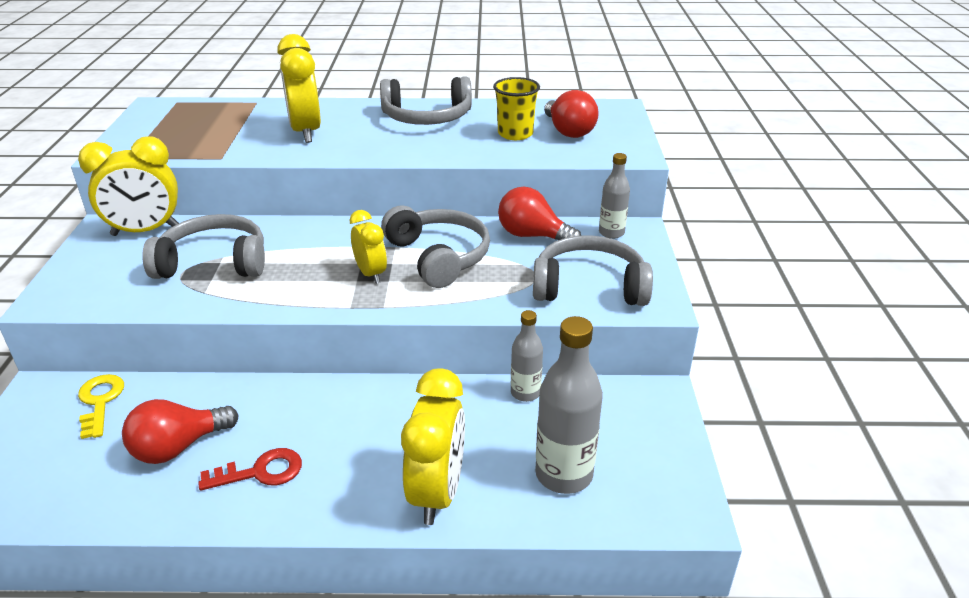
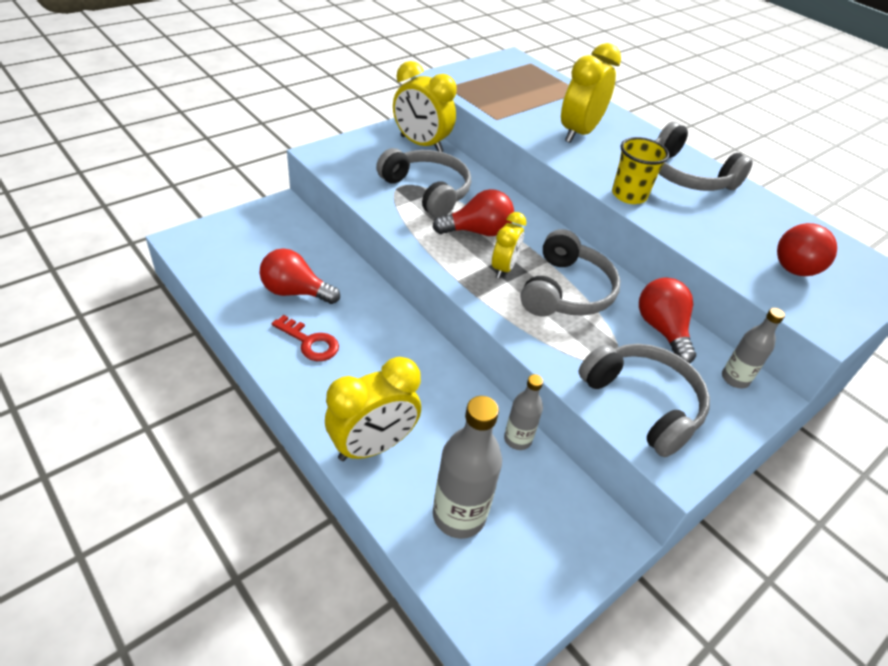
camera: 45 degrees right, 10 degrees up
(100, 402) = (298, 235): yellow key -> none
(308, 263) = (477, 231): none -> red light bulb
(515, 134) = (740, 234): yellow cup -> yellow cup (629, 195)

